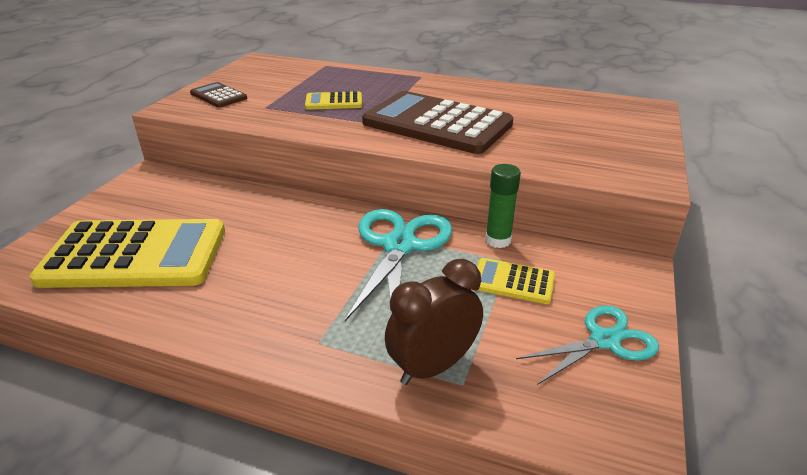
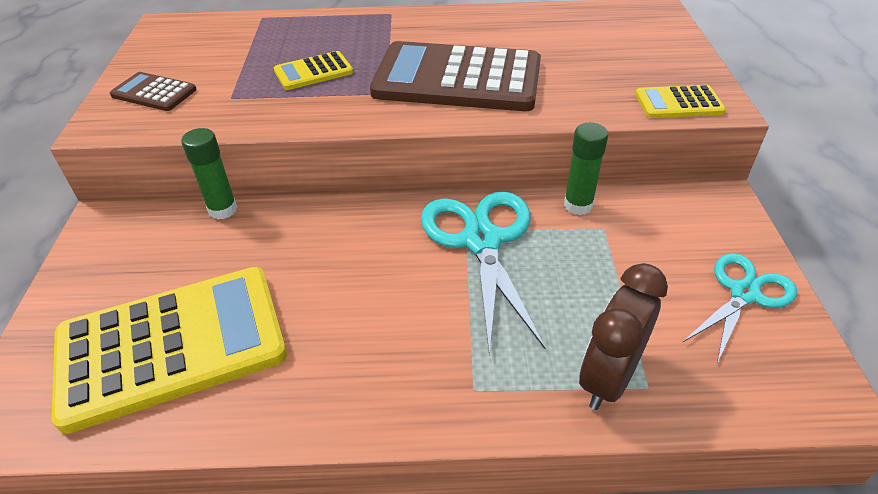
camera: 20 degrees left, 10 degrees up
(228, 183) = (223, 210): none -> green glue stick
(513, 282) = (623, 252): yellow calculator -> yellow calculator (678, 103)

